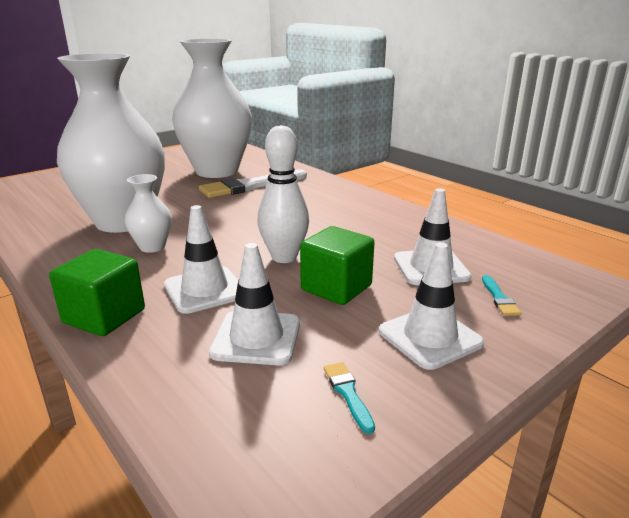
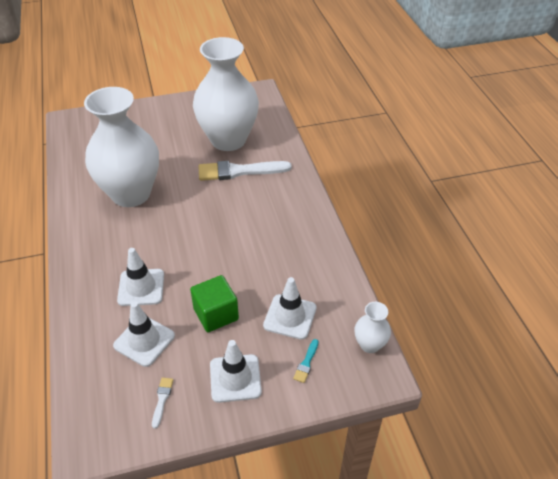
camera: 25 degrees right, 20 degrees up
(104, 316) = (79, 291): green cube -> none
(152, 247) = (134, 231): white vase -> white vase (369, 345)
(284, 257) = (206, 271): white bowling pin -> none
(348, 393) = (162, 399): turquoise brush -> white brush

